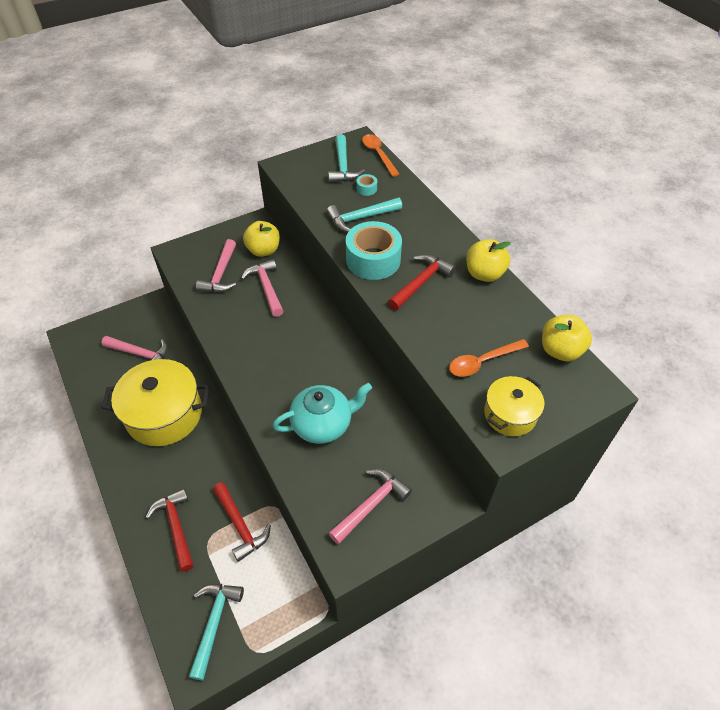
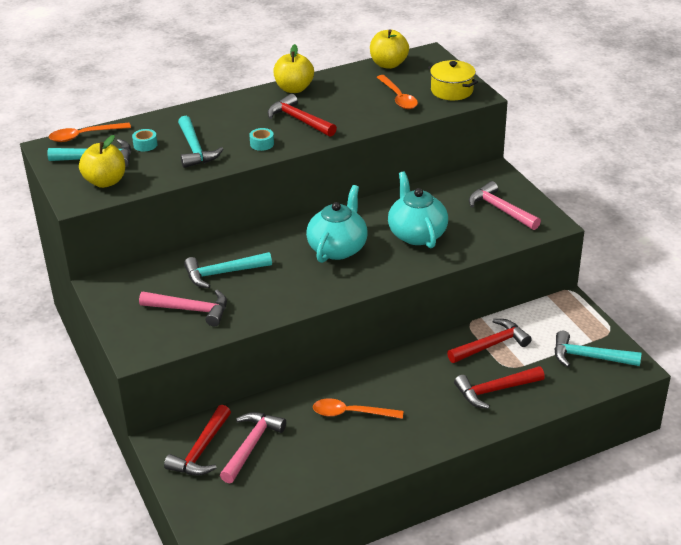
camera: 85 degrees left, 15 degrees down
(141, 326) = (201, 450): none -> red hammer
(164, 414) = (351, 413): yellow pot -> orange spoon
(263, 250) = (157, 277): yellow apple -> yellow apple (105, 182)
(266, 288) = (223, 273): pink hammer -> turquoise hammer
(300, 361) = (338, 248): none -> turquoise teapot
(373, 260) = (262, 144): turquoise tape -> turquoise tape, size x0.42

